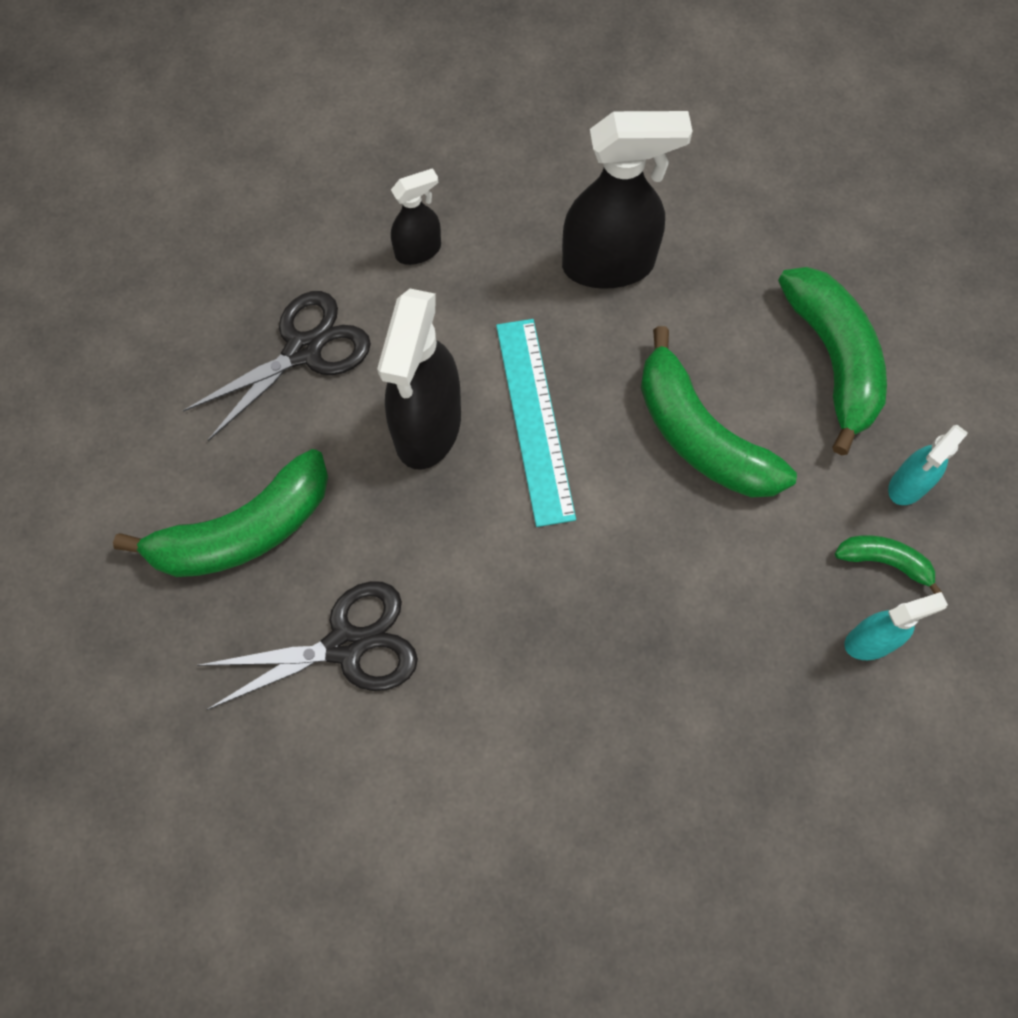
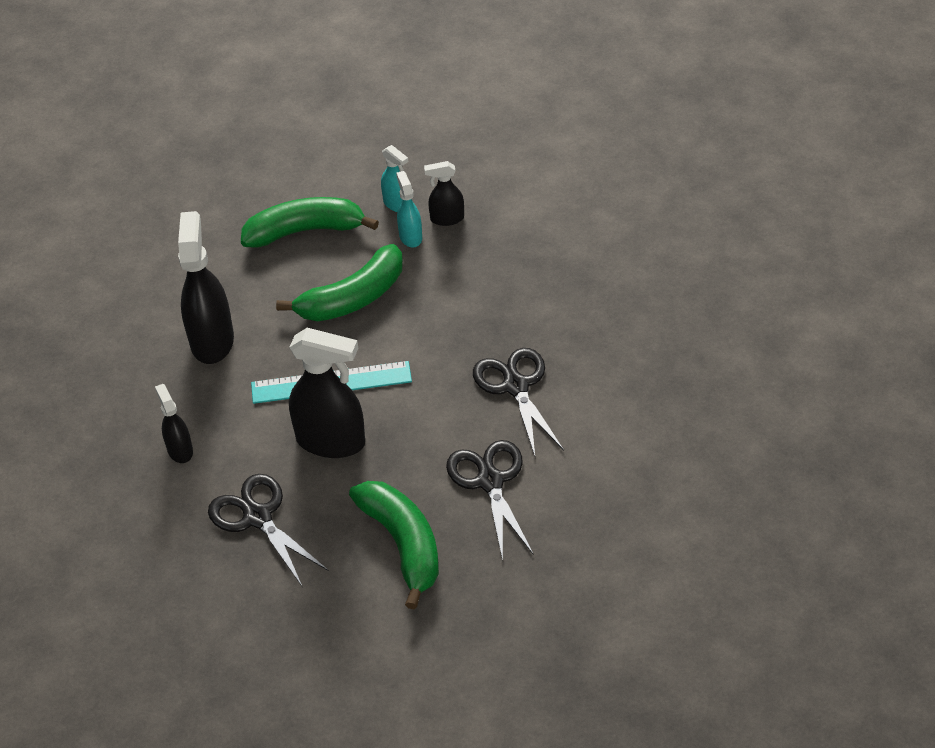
camera: 85 degrees left, 20 degrees down
(528, 679) = (515, 386): none -> black scissors
(870, 641) = (496, 229): turquoise spray bottle -> turquoise spray bottle (410, 237)
(884, 562) = (447, 219): green banana -> black spray bottle

